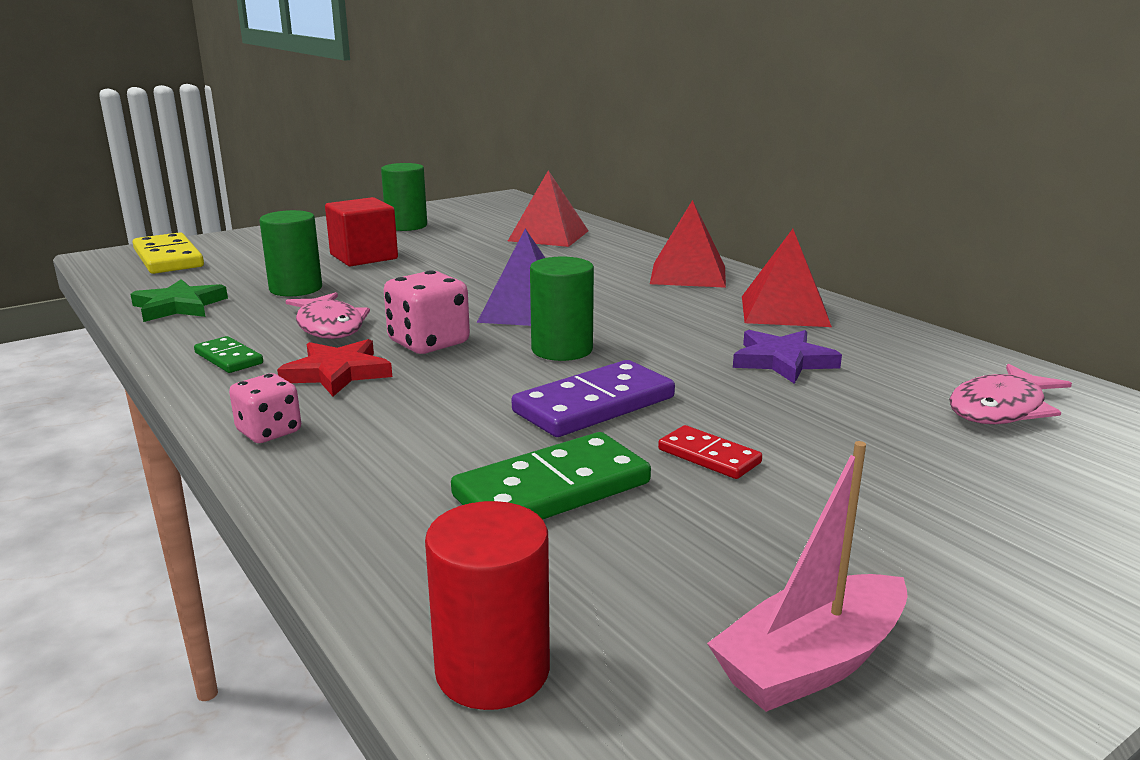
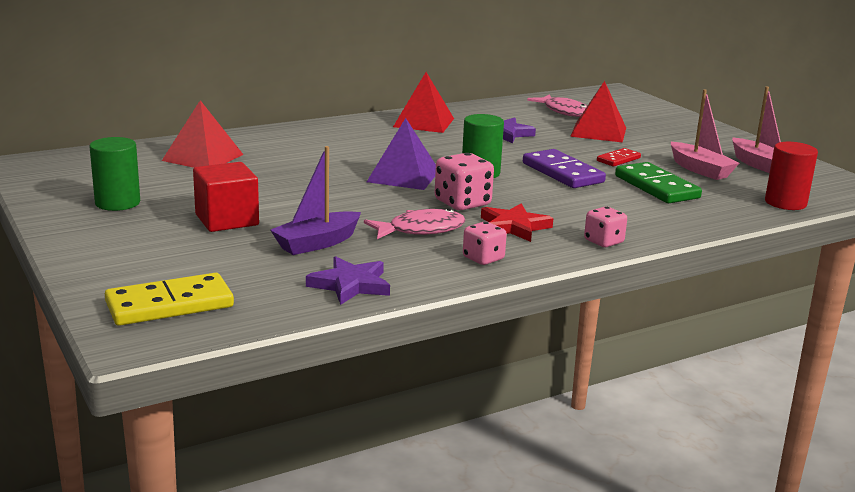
camera: 85 degrees left, 0 degrees up
(179, 306) = (350, 285): green star -> purple star
(228, 358) = (483, 258): green domino -> pink dice
(296, 289) = (317, 243): green cylinder -> purple boat
(688, 274) = (339, 132): red pyramid -> red pyramid (598, 132)
(703, 552) = (700, 170): none -> pink boat

